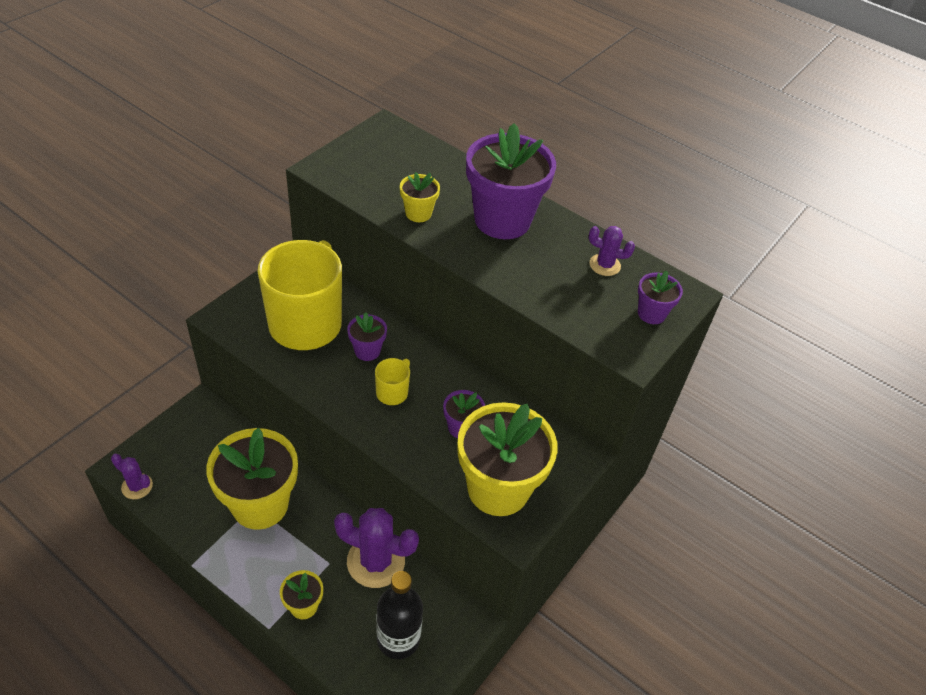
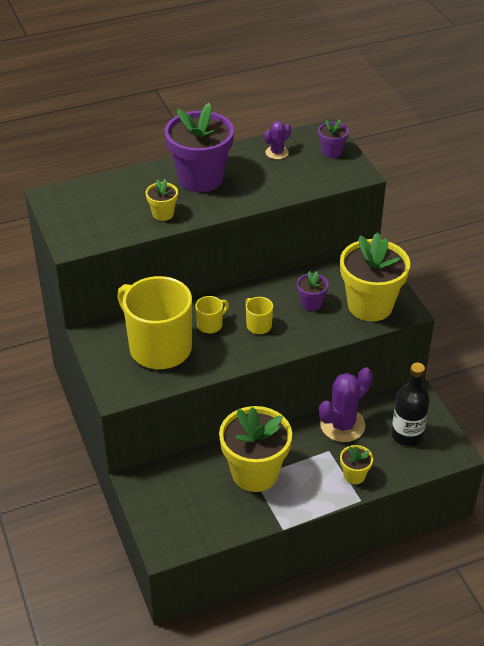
camera: 55 degrees left, 5 degrees down
(137, 486) = (189, 543): purple cactus -> none
(367, 351) = (210, 325): purple flower pot -> yellow mug

